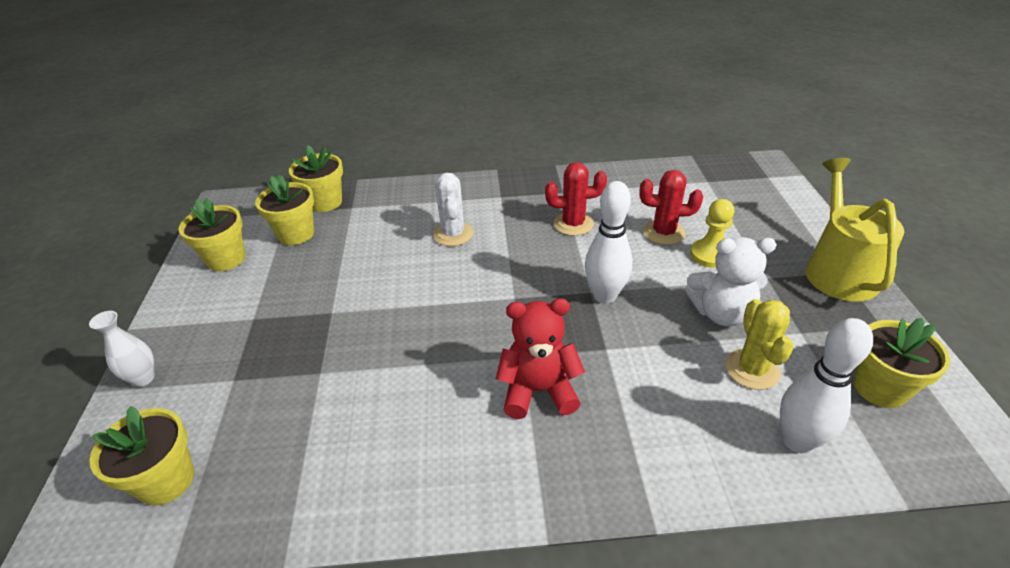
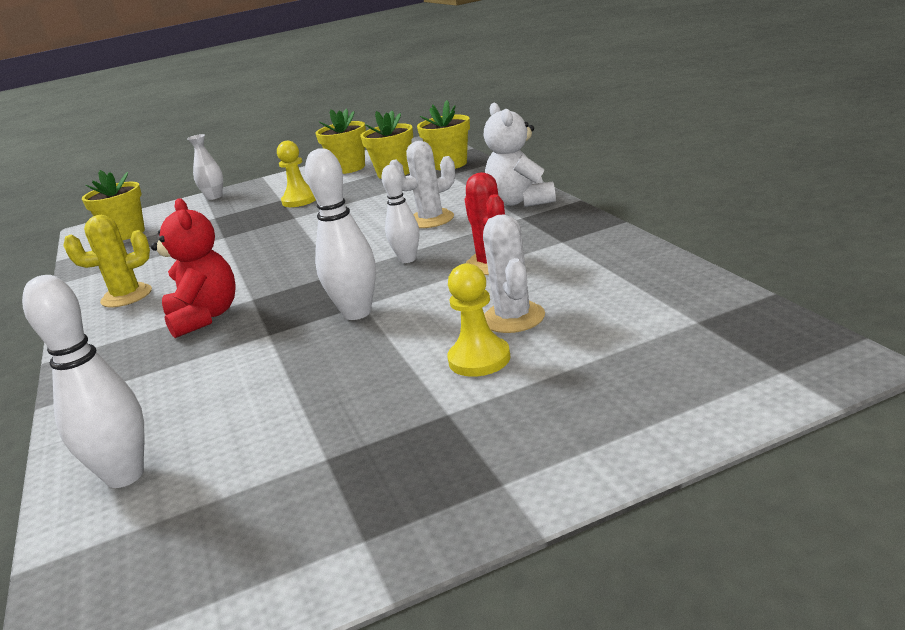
camera: 75 degrees right, 15 degrees down
(281, 303) = (300, 200): none -> yellow pawn
(525, 258) = (407, 259): none -> white bowling pin
(664, 232) = (513, 318): red cactus -> white cactus
(721, 313) = (349, 389): white teddy bear -> white teddy bear (521, 201)
(752, 369) = (244, 428): yellow cactus -> yellow cactus (126, 296)
(838, 270) = (504, 480): yellow watering can -> none
(880, 388) = (214, 542): yellow flower pot -> none

